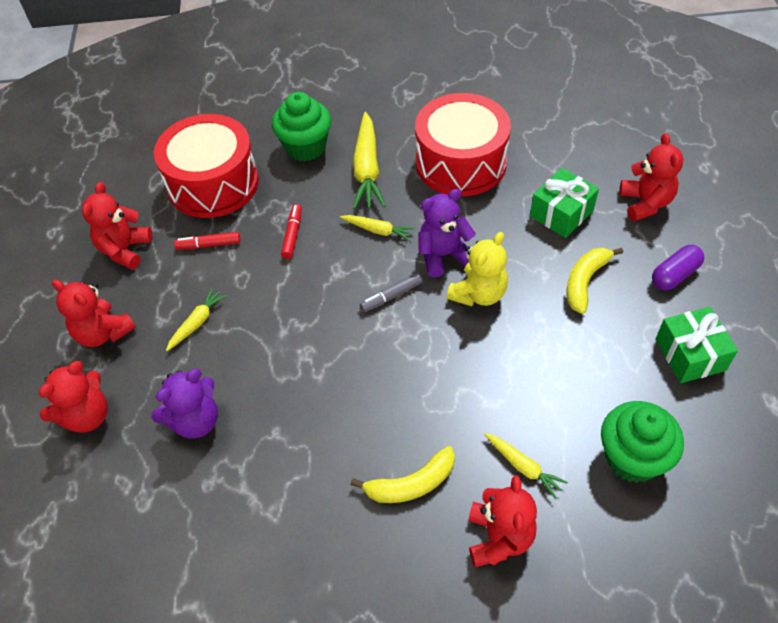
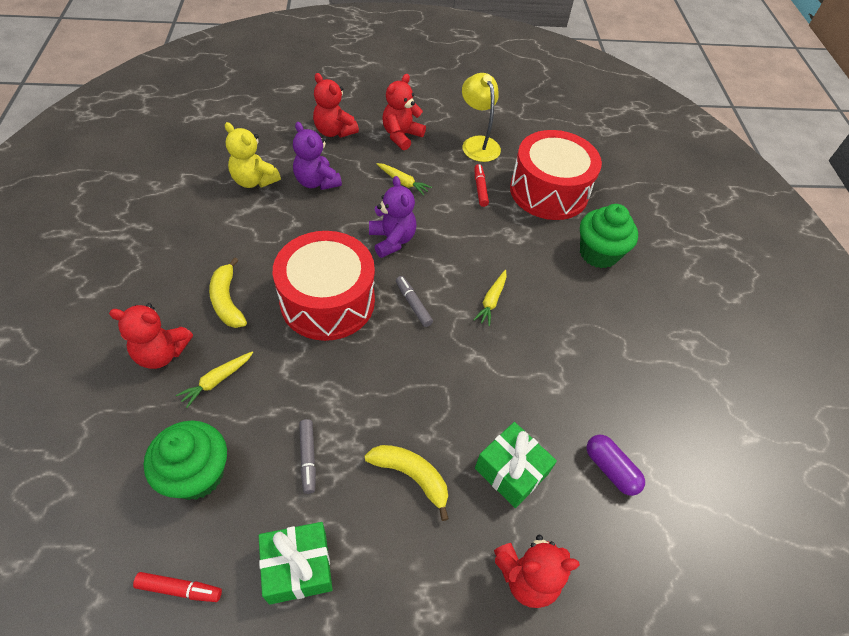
camera: 85 degrees right, 0 degrees up
(125, 250) = (478, 143): red teddy bear -> yellow lamp
(292, 235) = (489, 240): red marker -> red marker (180, 589)
(367, 169) = (571, 298): yellow carrot -> none
(443, 255) = (458, 349): purple teddy bear -> purple teddy bear (392, 240)
(461, 163) = (586, 381): red drum -> red drum (327, 301)
(478, 294) = (407, 373): yellow teddy bear -> yellow teddy bear (254, 180)
(589, 364) = (308, 458): none -> grey marker
(674, 275) = (410, 582): purple capsule -> purple capsule (610, 469)

